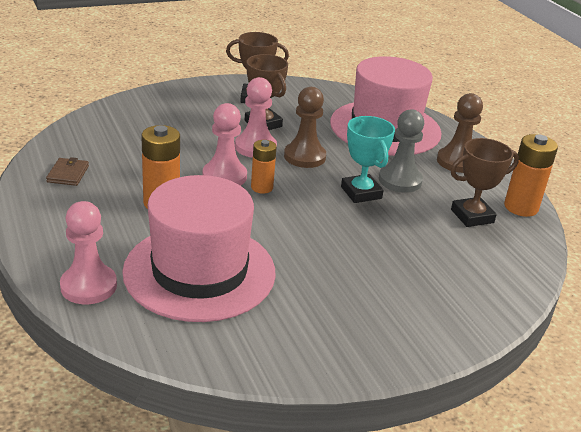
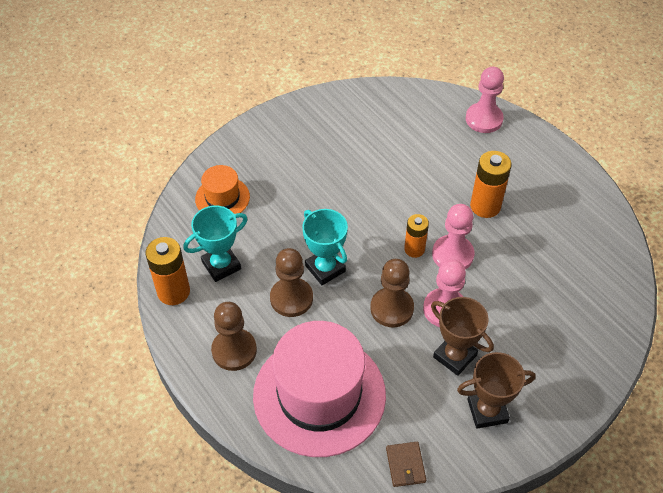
camera: 170 degrees right, 20 degrees up
(68, 174) = (580, 218): brown wallet -> brown wallet (405, 465)
(199, 271) = (421, 148): pink hat -> none
(400, 180) = (291, 298): grey pawn -> brown pawn
(472, 216) = (221, 265): brown trophy -> turquoise trophy
(474, 273) = (222, 198): none -> orange hat

